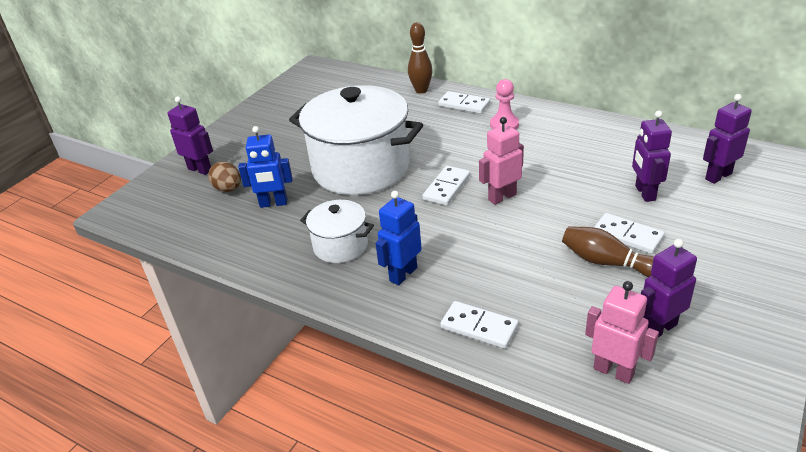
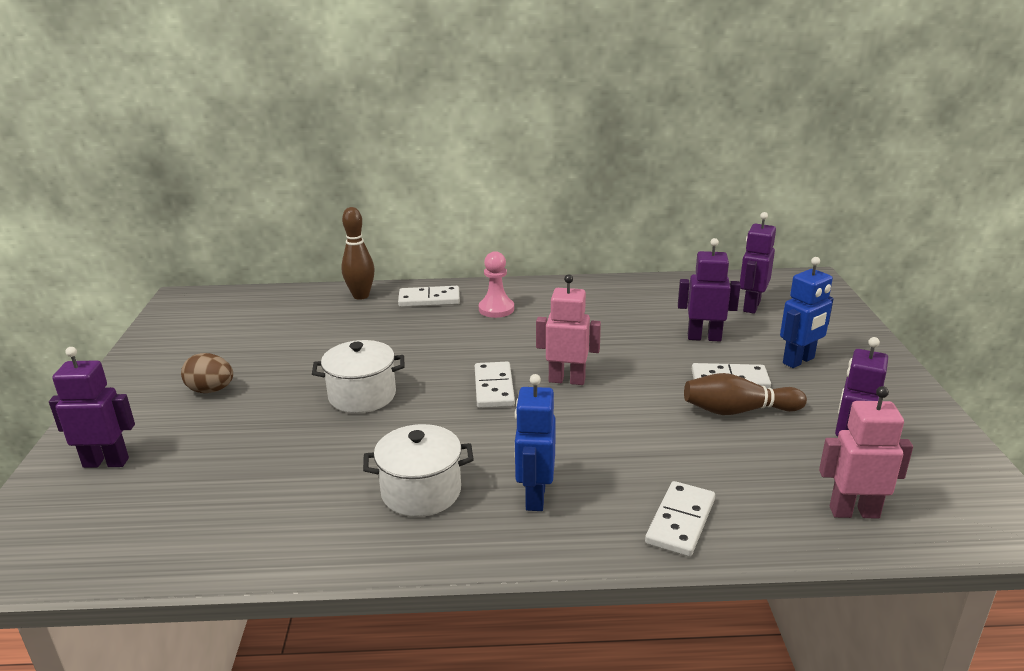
camera: 35 degrees left, 10 degrees down
(228, 189) = (180, 474): brown egg -> brown egg (211, 390)
(273, 203) = (272, 471): blue robot -> blue robot (799, 361)
(361, 168) = (362, 396): white pot -> white pot, size x0.49
(479, 327) = (680, 521): white domino -> white domino turned 60 degrees counterclockwise
(502, 197) = (567, 380): pink robot -> pink robot turned 75 degrees clockwise
(644, 193) = (704, 337): purple robot -> purple robot turned 135 degrees clockwise

